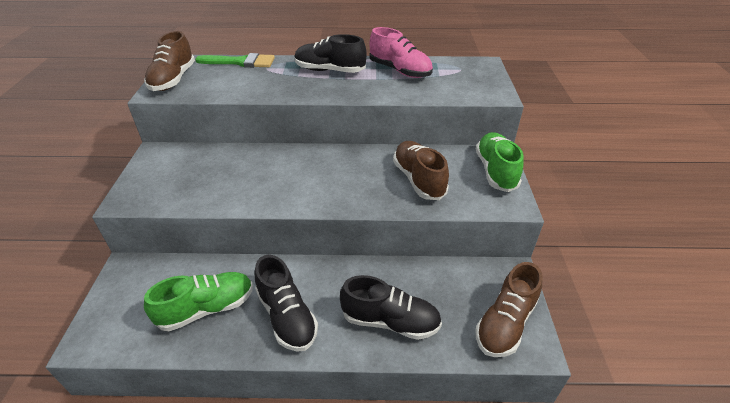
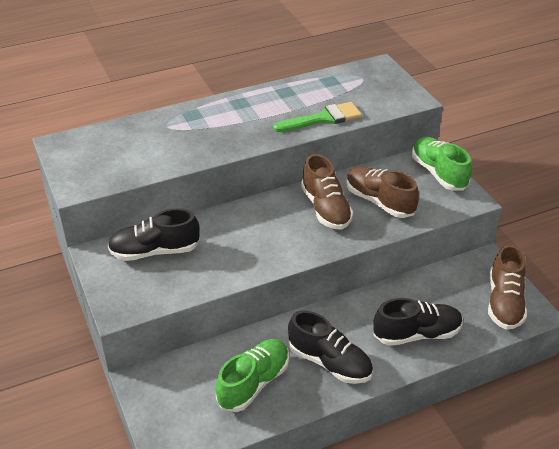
camera: 25 degrees left, 0 degrees up
(173, 80) = (80, 168): brown shoe -> brown shoe (325, 209)
(241, 62) = (132, 126): green brush -> green brush (323, 119)
(329, 71) = (237, 113): black shoe -> black shoe (155, 251)
(400, 71) = (307, 95): pink shoe -> none

